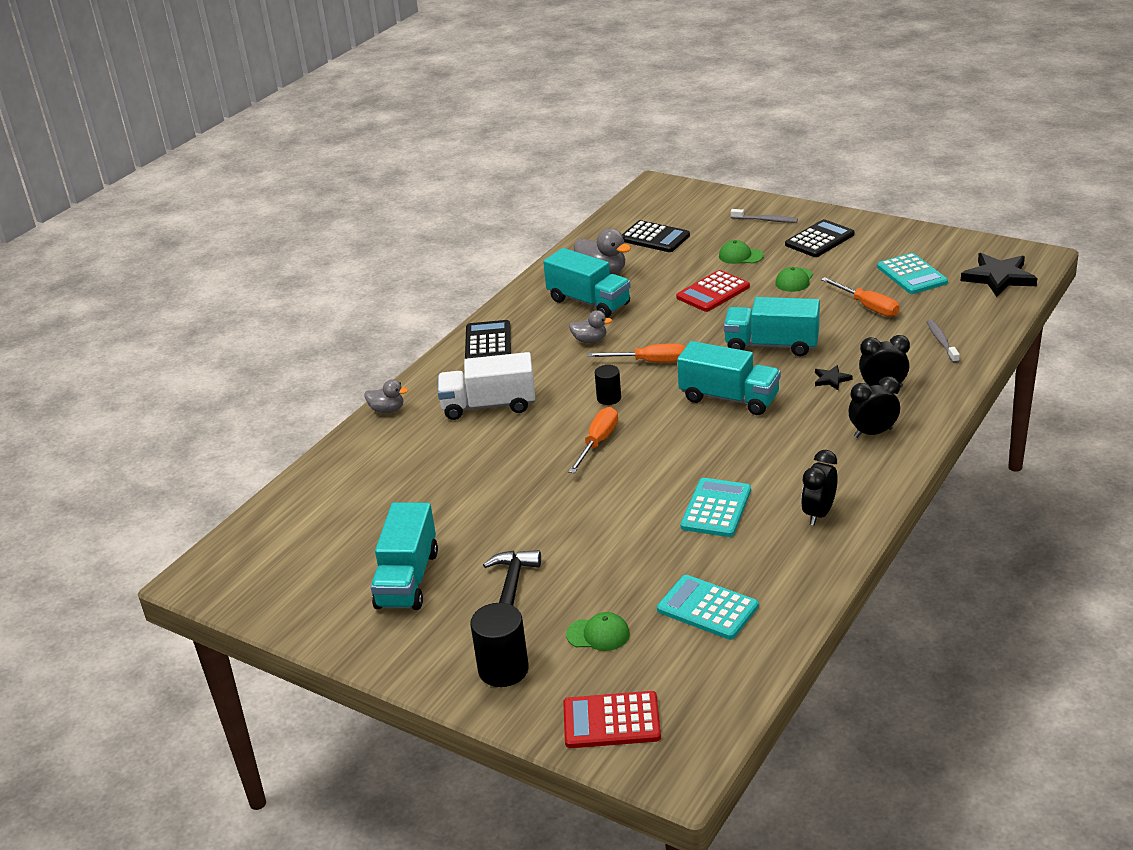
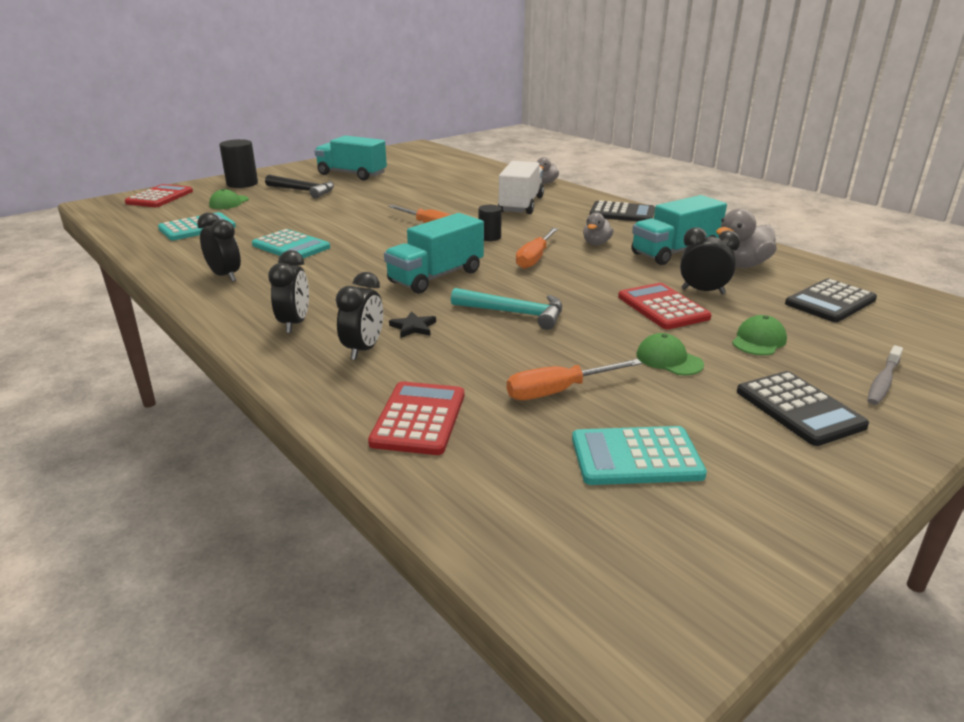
camera: 105 degrees right, 5 degrees down
(670, 281) = (703, 291): none -> black clock
(771, 345) = (514, 313): turquoise truck -> turquoise hammer
(941, 341) = (419, 419): grey toothbrush -> red calculator
(998, 277) = (573, 553): black star -> none

